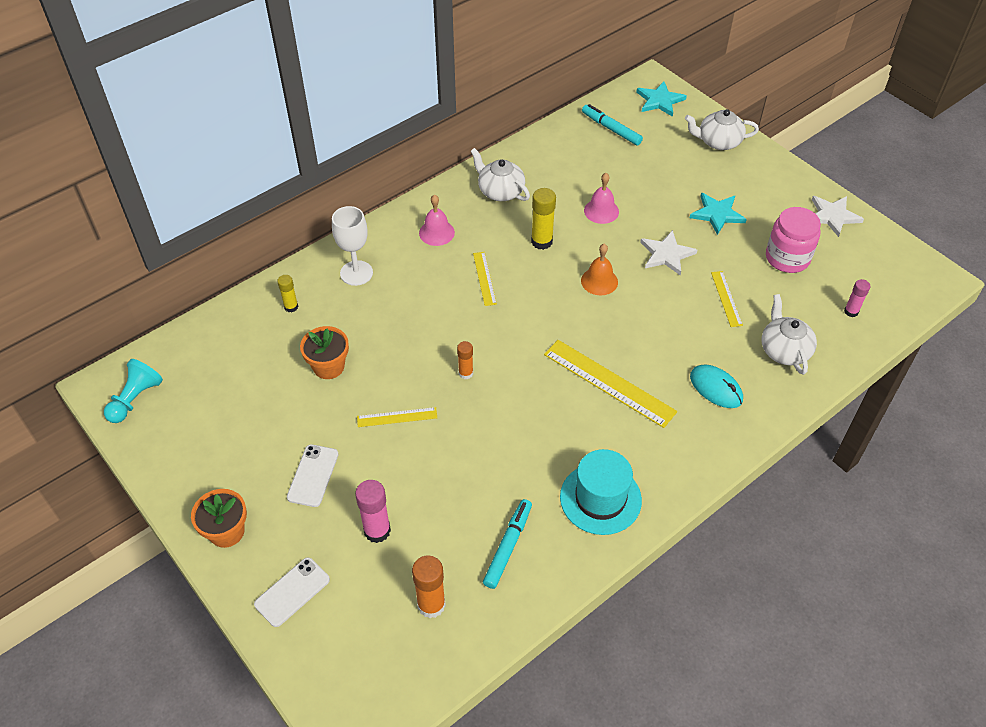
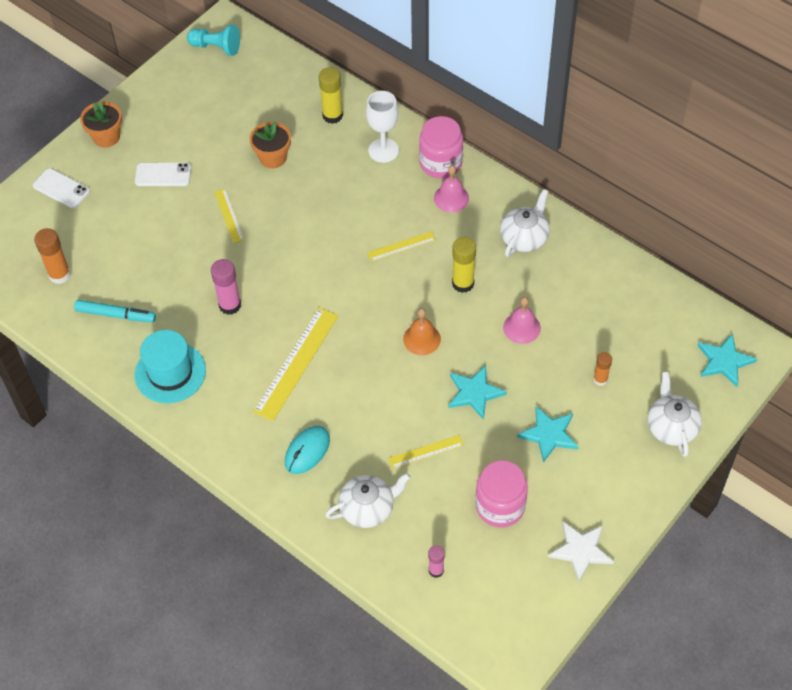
camera: 80 degrees right, 5 degrees up
(291, 307) = (332, 116): yellow glue stick -> yellow glue stick, size x1.63
(377, 531) = (119, 227): pink glue stick -> pink glue stick (230, 305)
(390, 233) = (440, 163): none -> pink jar
(465, 373) = (285, 253): orange glue stick -> orange glue stick (600, 379)
(611, 129) = (656, 320): turquoise marker -> none
(666, 254) = (474, 393): white star -> turquoise star

